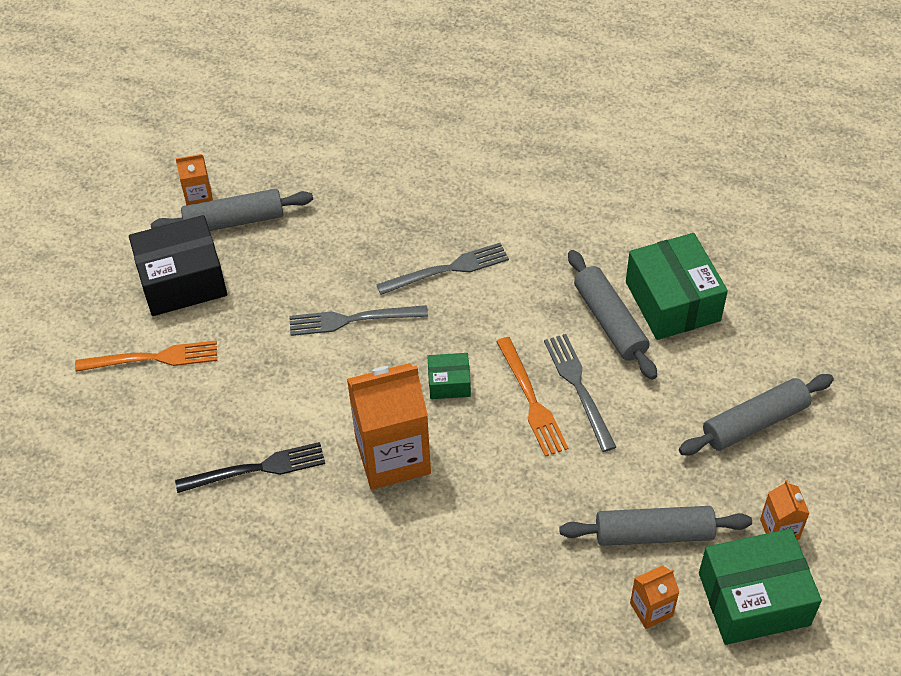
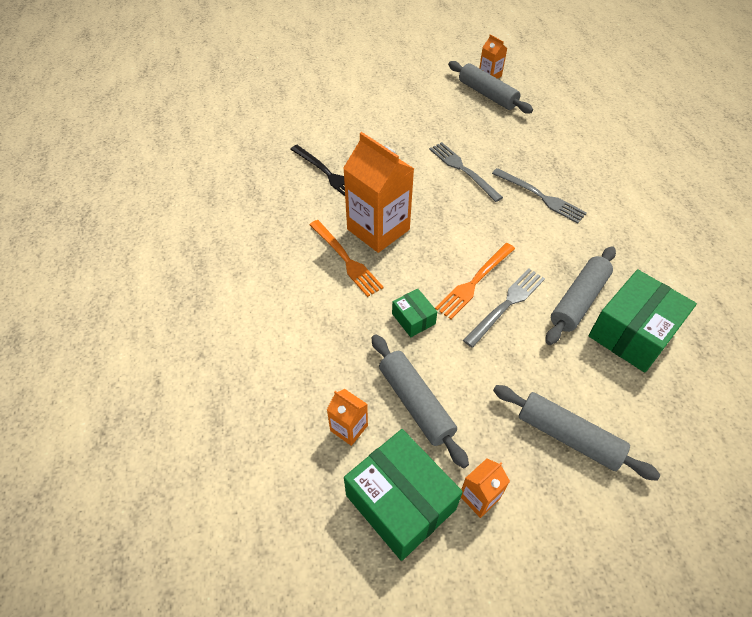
camera: 60 degrees right, 0 degrees up
(152, 358) = (370, 104): orange fork -> orange fork (345, 259)
(182, 280) = (429, 93): black box -> none
(449, 383) = (454, 233): green box -> green box (413, 319)

